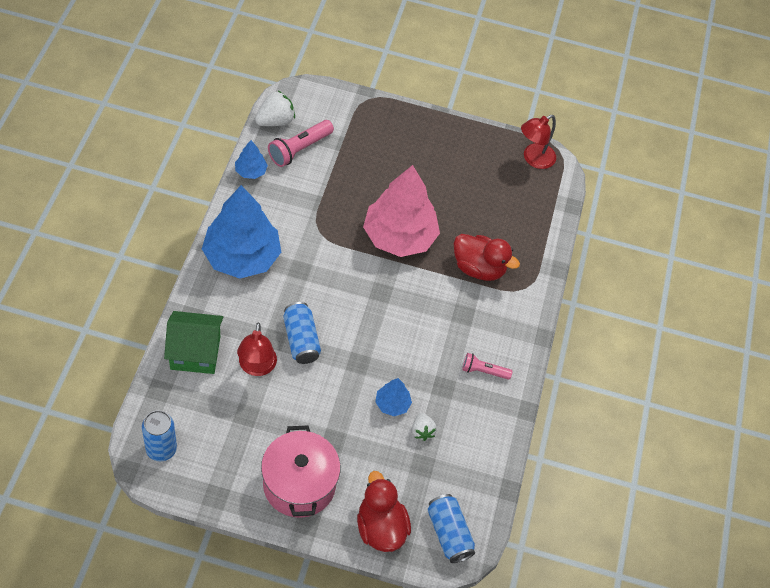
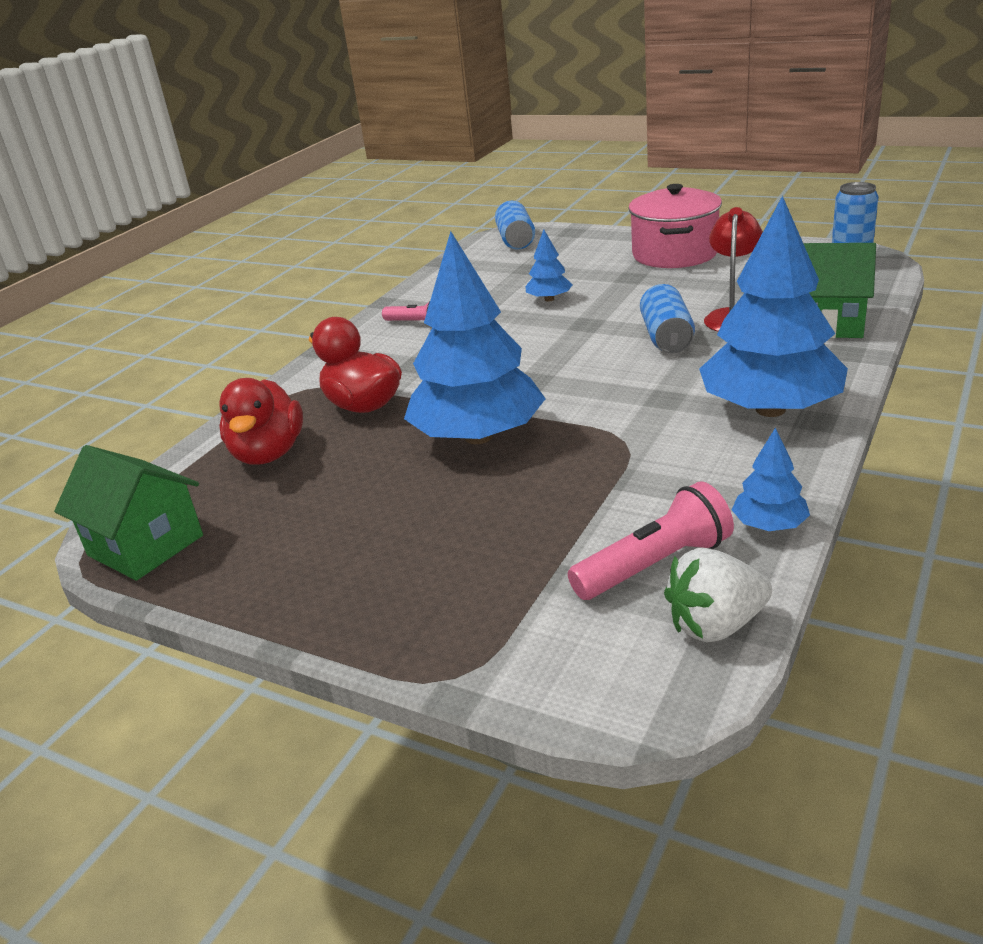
camera: 155 degrees left, 25 degrees down
(380, 527) = (587, 239): red duck -> red duck (268, 454)
(399, 236) = (478, 437): pink tree -> blue tree
(422, 431) = (519, 285): white strawberry -> none
(533, 159) = (145, 545): red lamp -> green house

